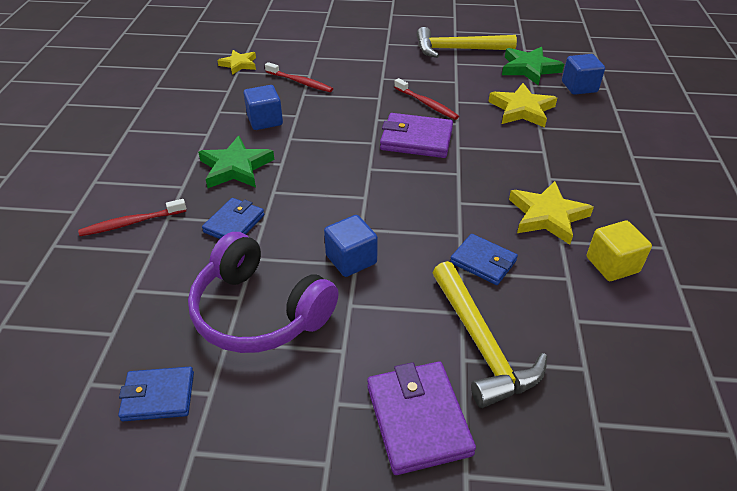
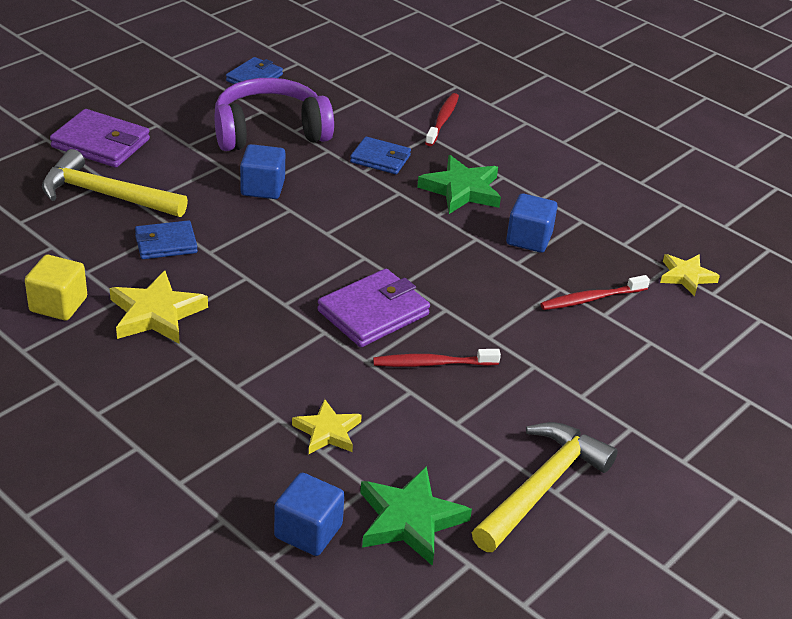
camera: 125 degrees right, 5 degrees down
(234, 223) = (380, 159): blue wallet -> blue wallet turned 45 degrees counterclockwise
(522, 110) = (327, 431): yellow star -> yellow star, size x0.65

